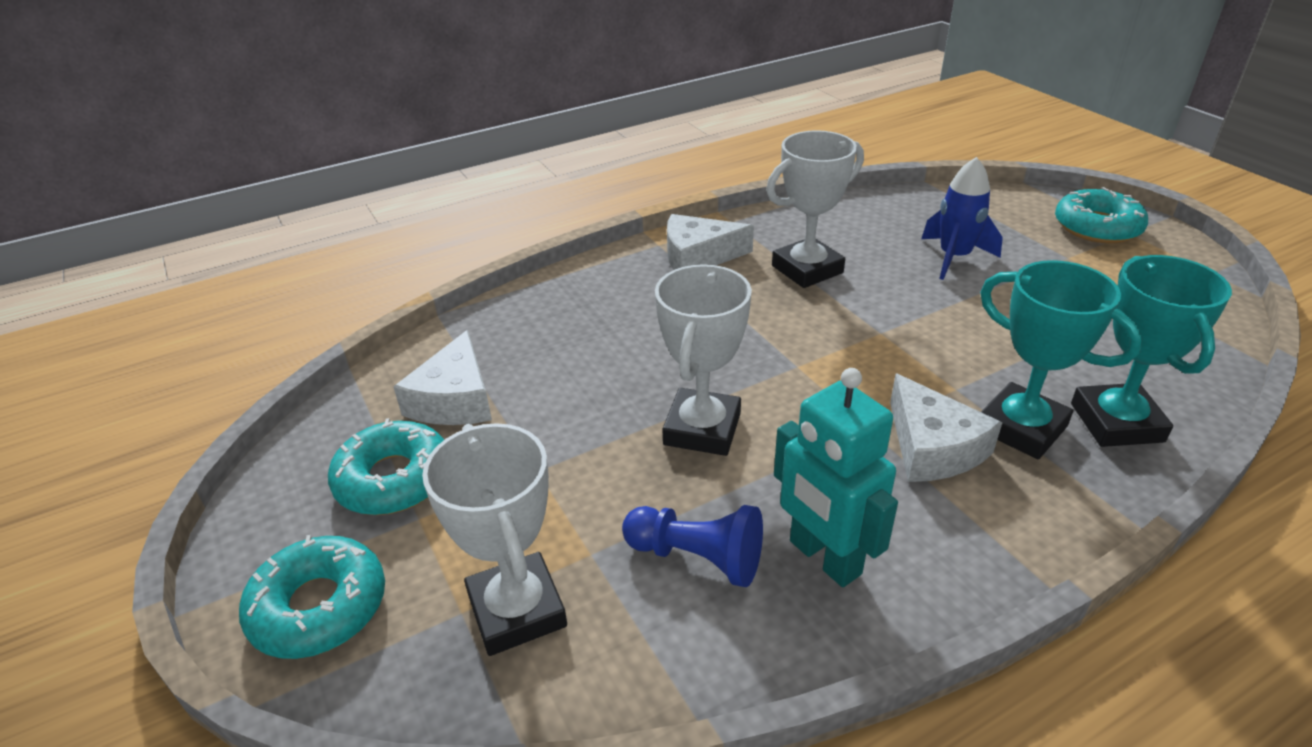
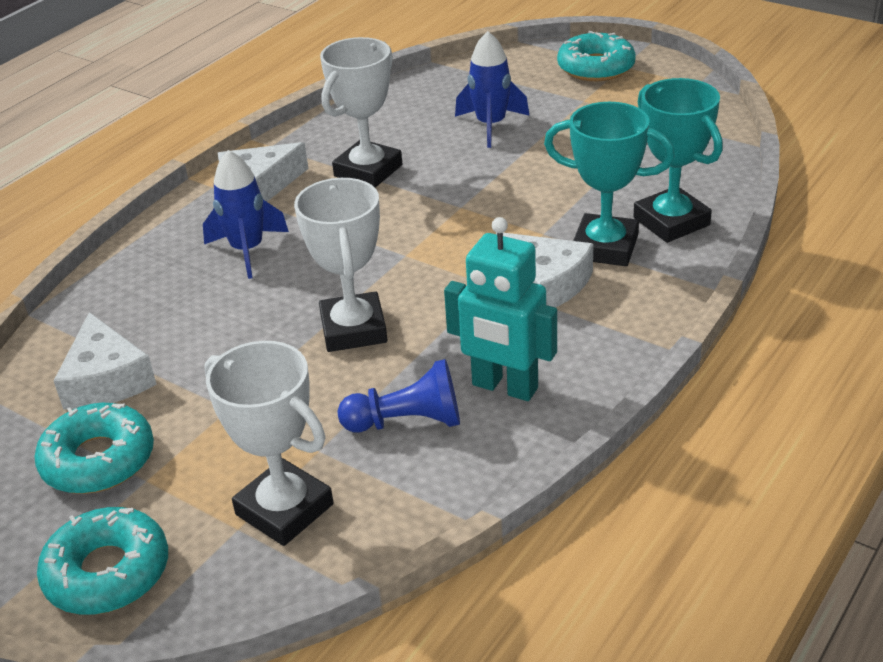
camera: 25 degrees left, 0 degrees up
(652, 314) = (248, 250): none -> blue rocket

